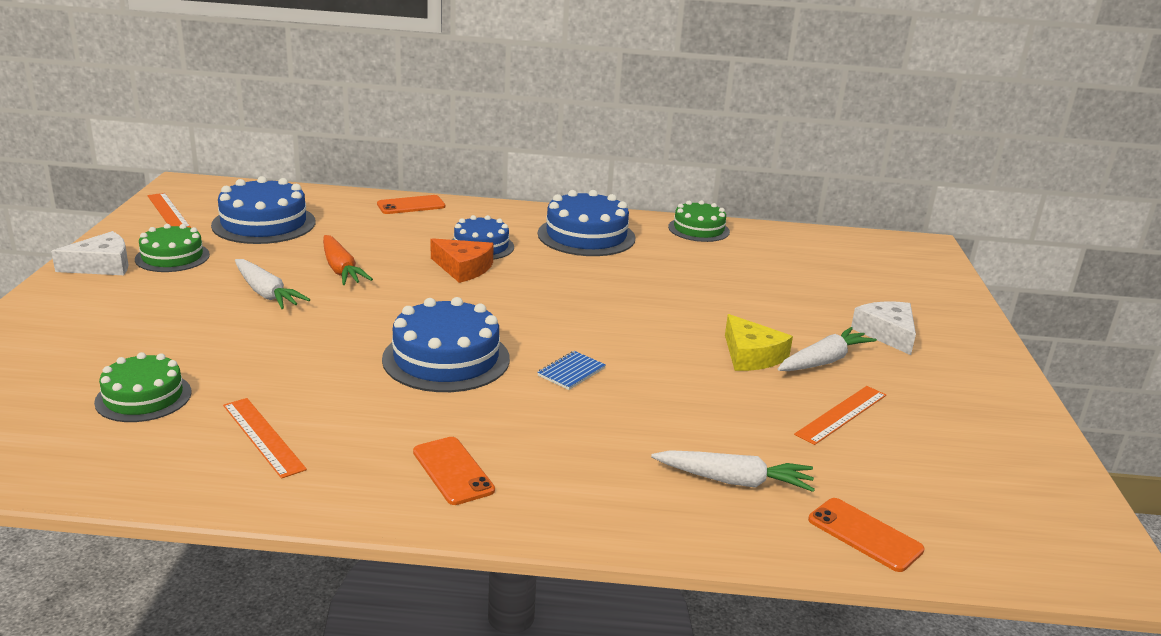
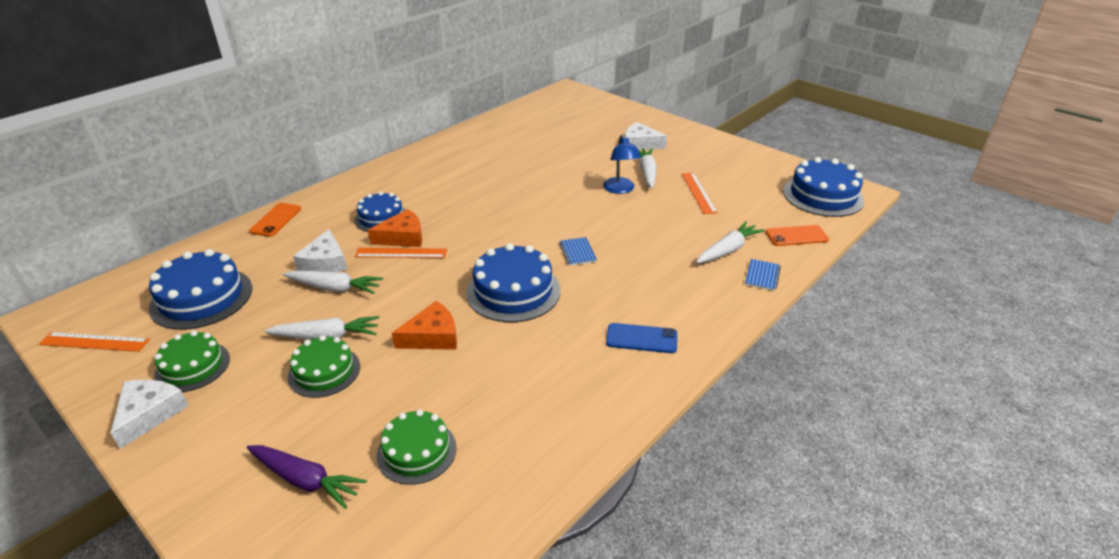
camera: 50 degrees left, 10 degrees up
(69, 359) = (305, 480): none -> purple carrot
(263, 436) = (531, 405): orange ruler -> orange ruler (401, 253)
(320, 343) = (432, 336): none -> orange cheese
(341, 269) = (334, 288): orange carrot -> white carrot
(375, 250) = (325, 262): none -> white cheese
(453, 471) = (641, 338): orange phone -> blue phone
(586, 236) = (421, 175): blue cake -> blue cake (823, 196)
(698, 229) = (465, 137): green cake -> green cake (324, 371)
(711, 530) = (762, 276): none -> blue notebook
(751, 355) = (620, 189): yellow cheese -> blue lamp

